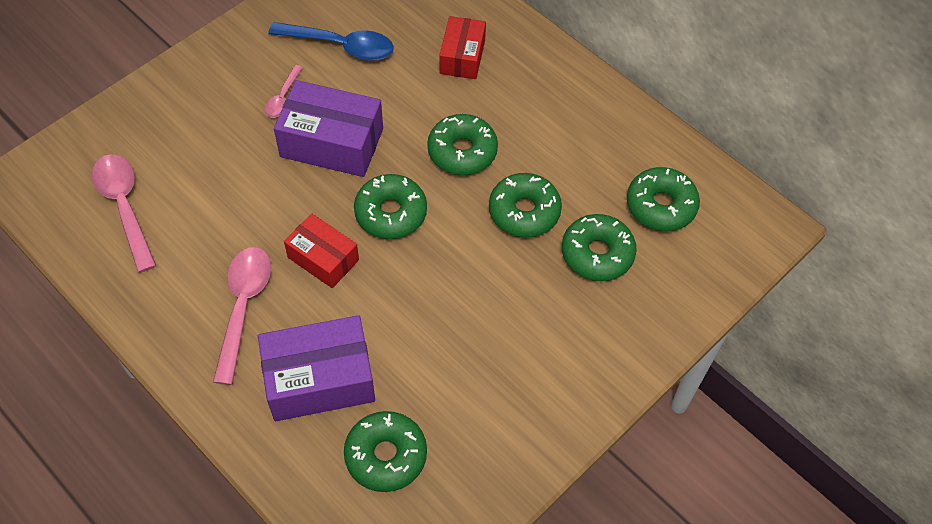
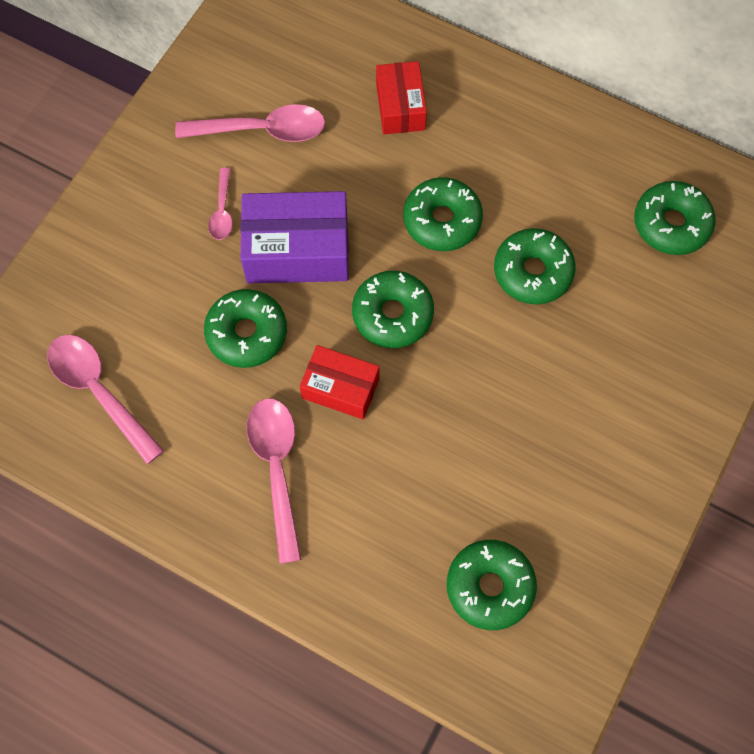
camera: 15 degrees left, 10 degrees up
(319, 379) = (389, 525): purple box -> none
(341, 46) = (262, 130): blue spoon -> pink spoon
(597, 254) = (625, 298): green donut -> green donut (247, 333)

